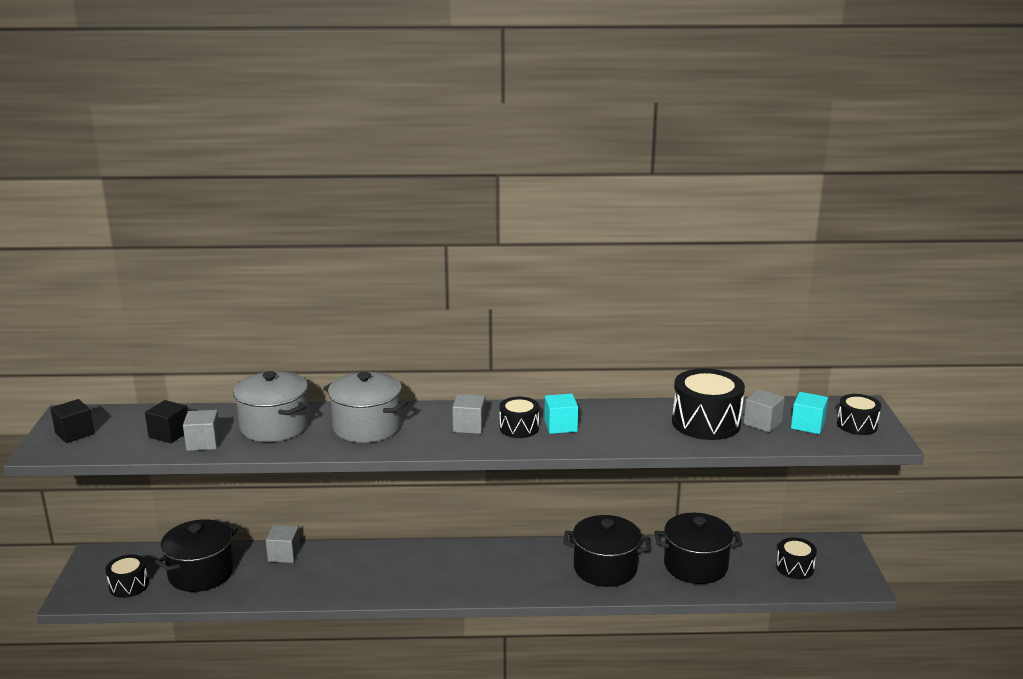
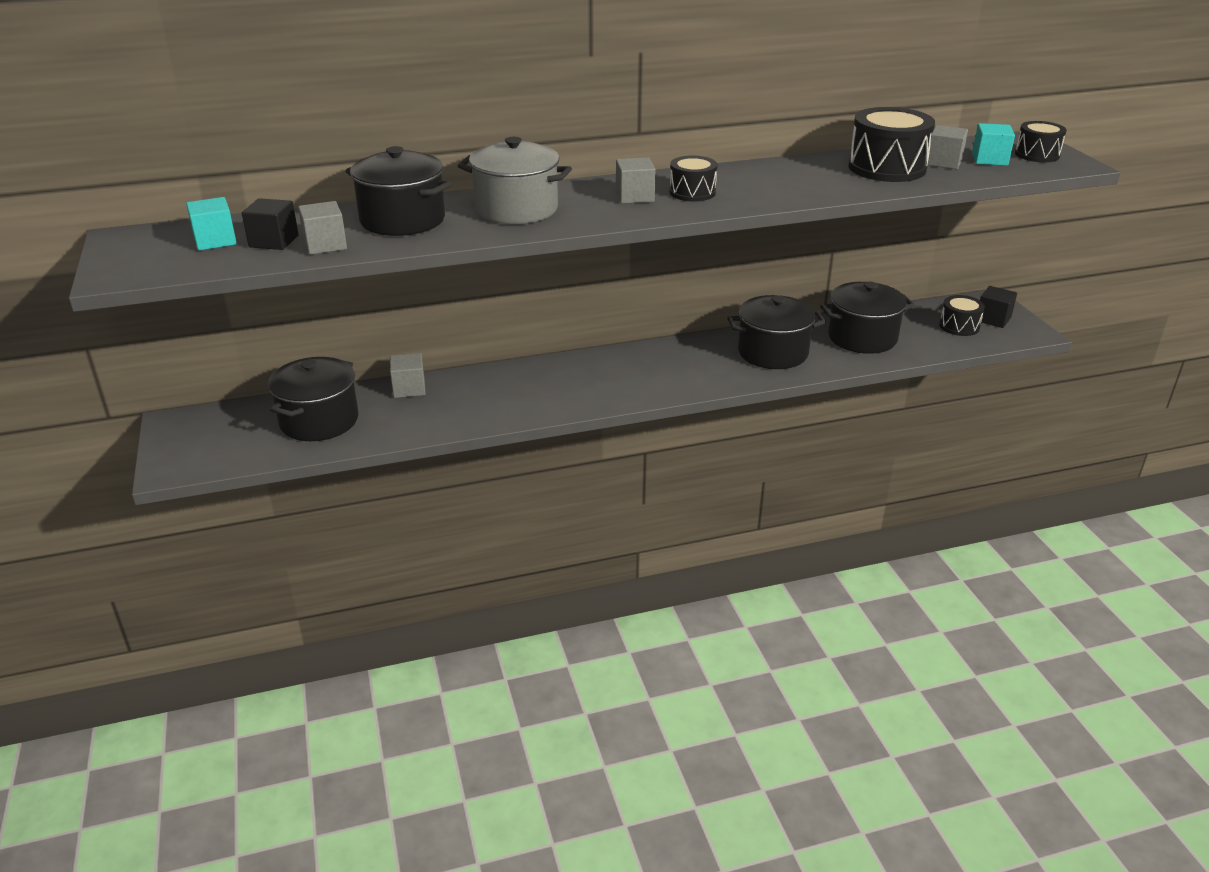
camera: 15 degrees left, 10 degrees up
(74, 433) = (145, 254): black cube -> black cube (993, 319)
(129, 585) = (235, 446): black drum -> none
(274, 426) = (402, 220): grey pot -> black pot
(560, 426) = (736, 186): turquoise cube -> turquoise cube (215, 241)

